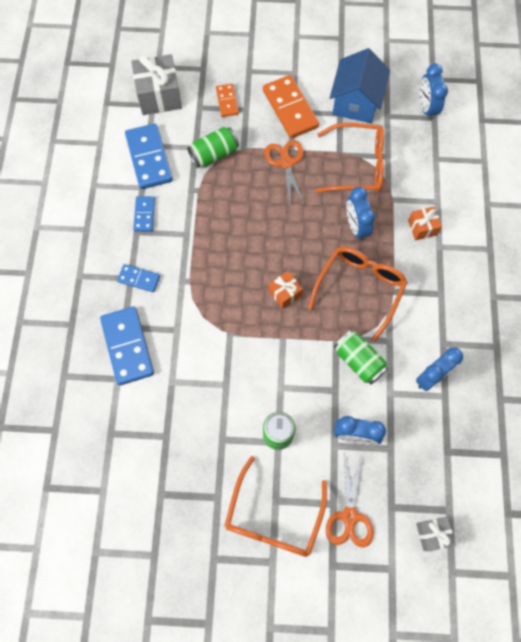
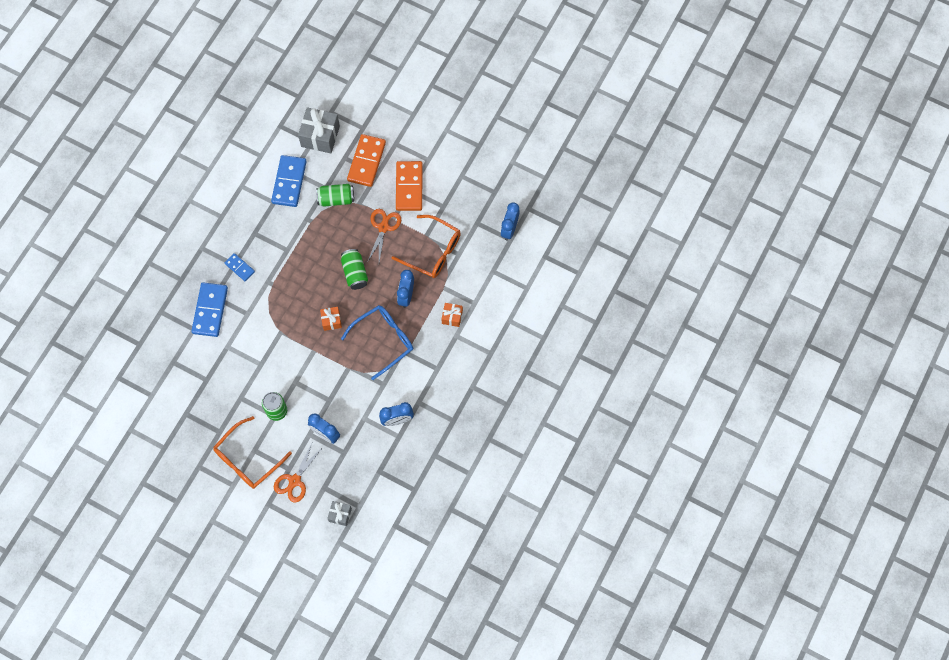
camera: 25 degrees right, 0 degrees up
(144, 215) = (265, 223): blue domino -> none
(227, 101) = (366, 161): orange domino -> orange domino, size x1.83
(356, 102) = (460, 202): blue house -> none
(358, 361) = (355, 388): green can -> green can (355, 273)
(360, 288) = (384, 340): orange glasses -> blue glasses

